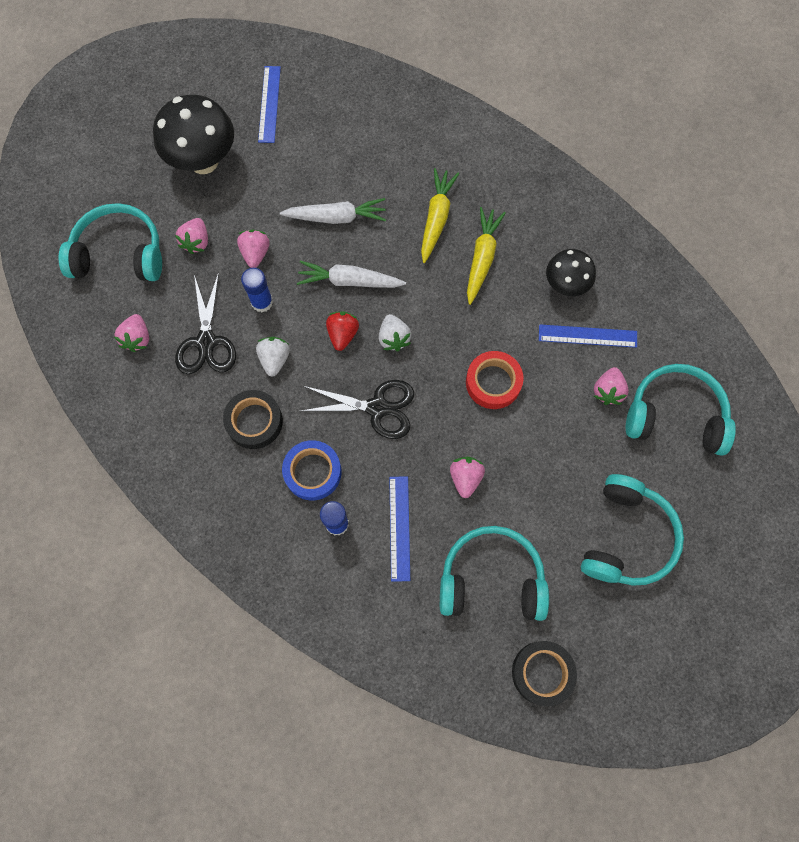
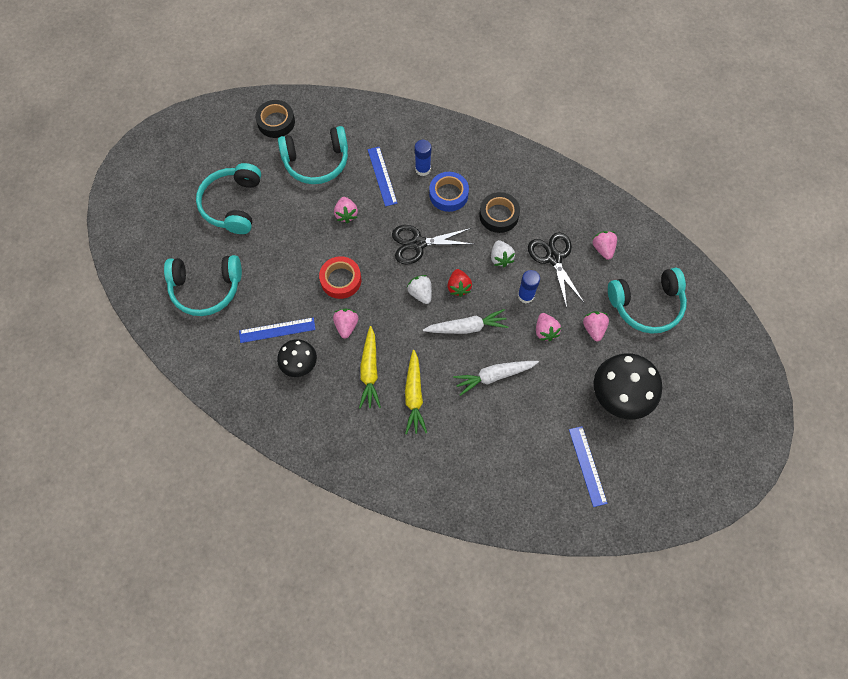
camera: 165 degrees right, 5 degrees down
(607, 391) = (257, 294): pink strawberry -> pink strawberry (346, 326)

